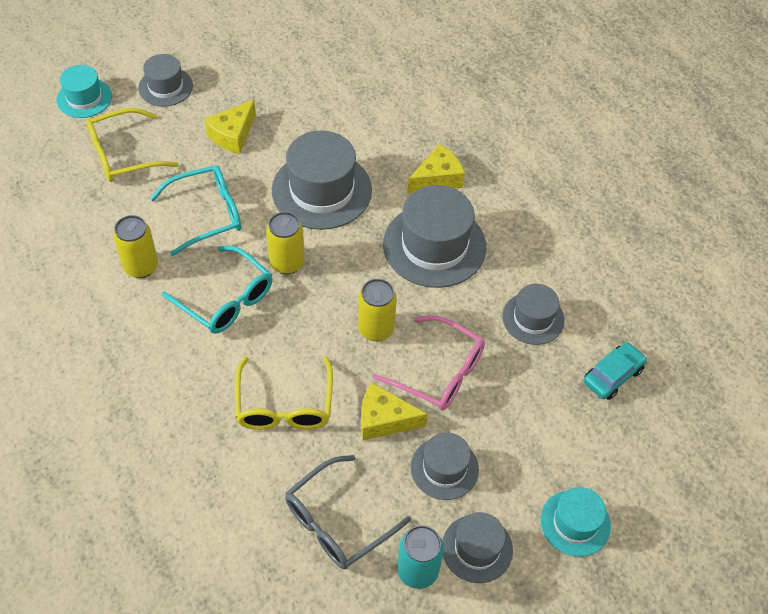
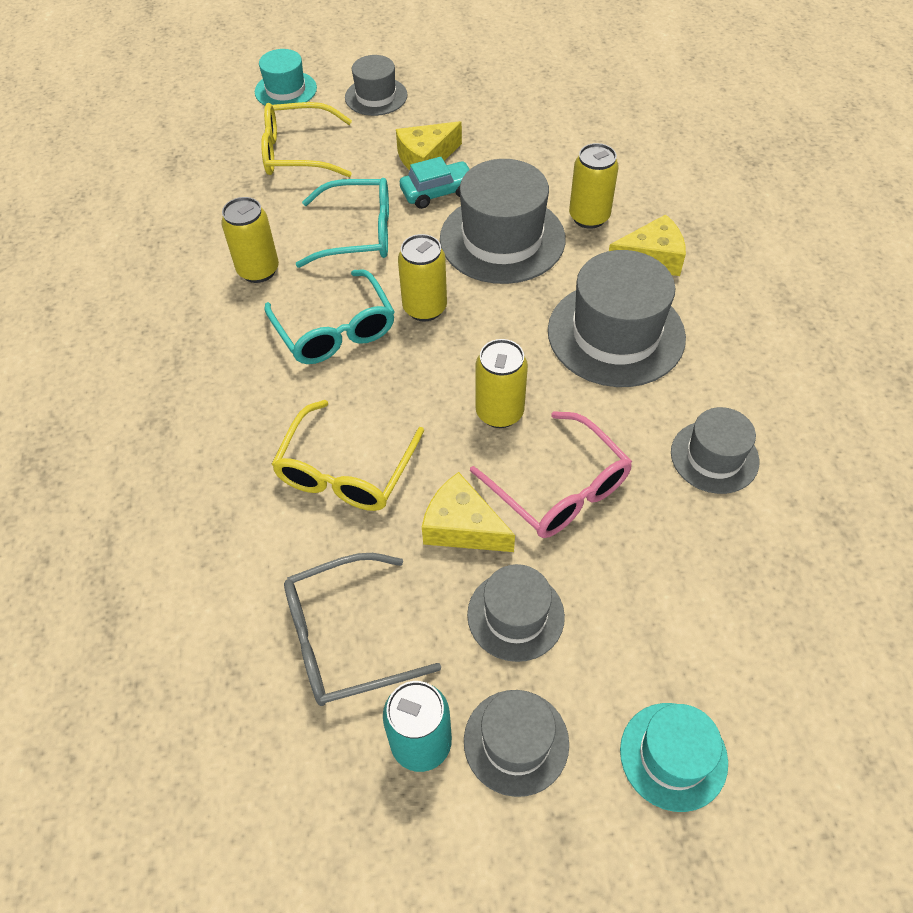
camera: 25 degrees right, 0 degrees up
(379, 155) = (589, 217): none -> yellow can
(613, 375) = (803, 565): turquoise car -> turquoise car (438, 192)

